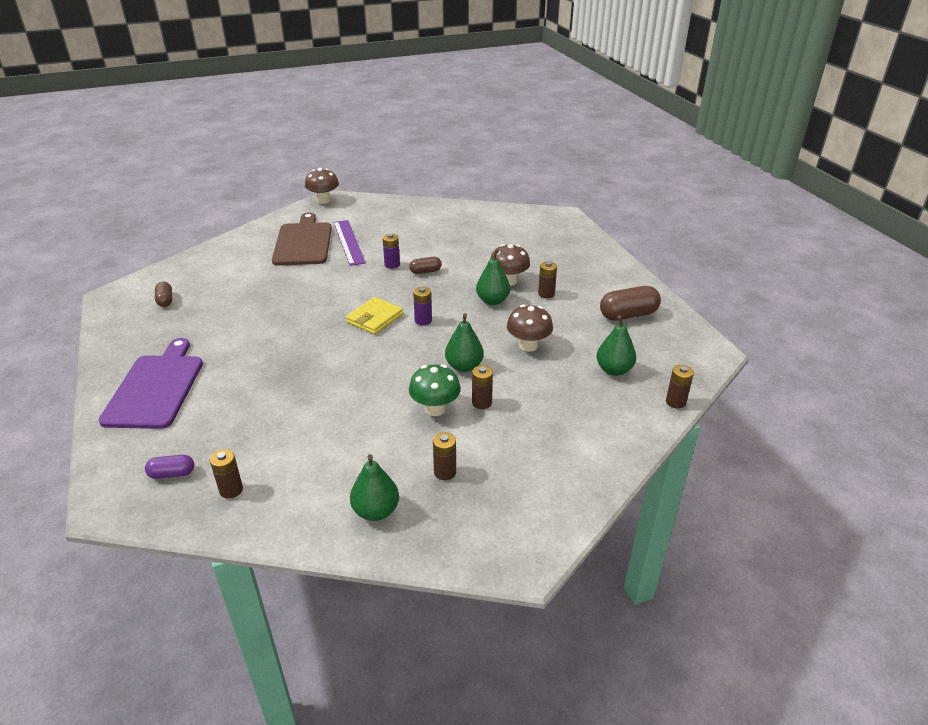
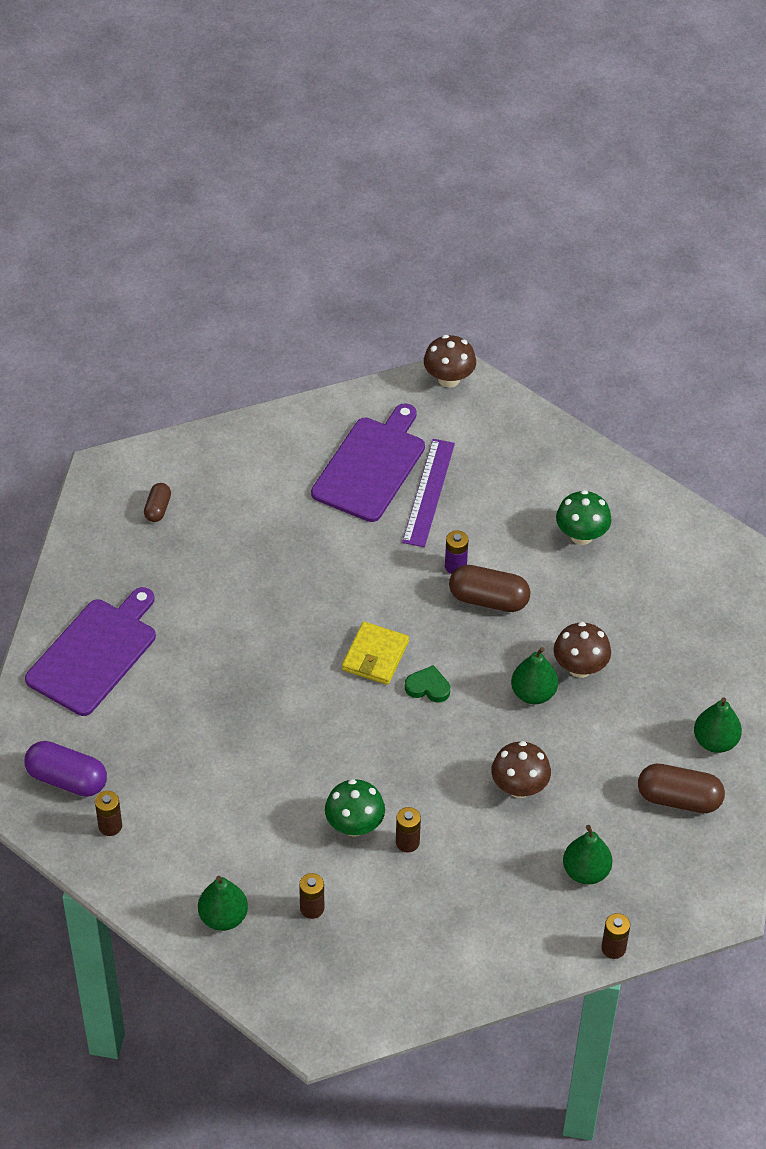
camera: 30 degrees right, 15 degrees up
(172, 474) = (67, 779): purple capsule -> purple capsule, size x1.77
(303, 242) = (371, 466): brown cutting board -> purple cutting board
(374, 318) = (375, 656): yellow wallet -> yellow wallet turned 45 degrees counterclockwise
(423, 320) = (428, 687): purple battery -> green heart
(425, 271) = (488, 599): brown capsule -> brown capsule, size x1.77
(455, 232) = (581, 535): none -> green mushroom
(464, 366) = (425, 782): green pear -> green pear (715, 741)
(546, 294) = (608, 714): brown battery -> none

